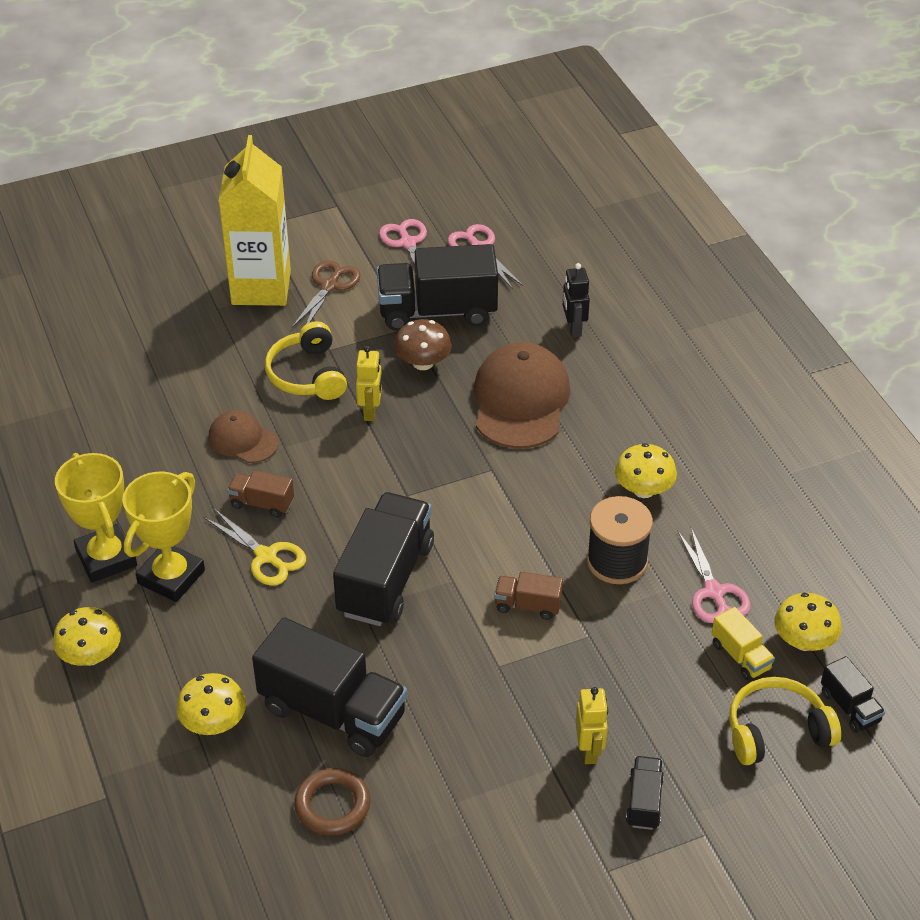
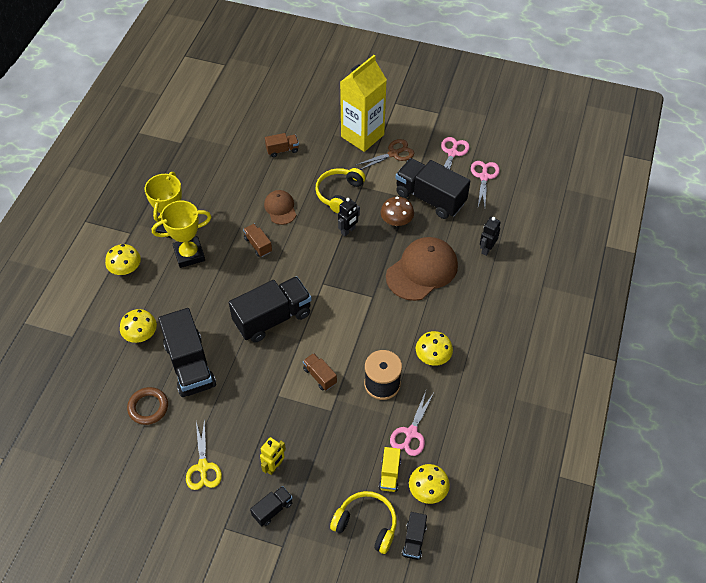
camera: 40 degrees right, 10 degrees up
(163, 367) = (282, 150): none -> brown truck
(266, 556) = (235, 272): yellow scissors -> yellow scissors (203, 467)
(370, 412) = (348, 231): yellow robot -> black robot

